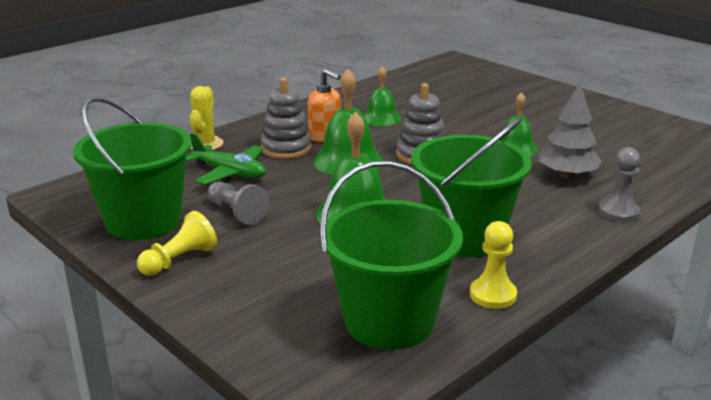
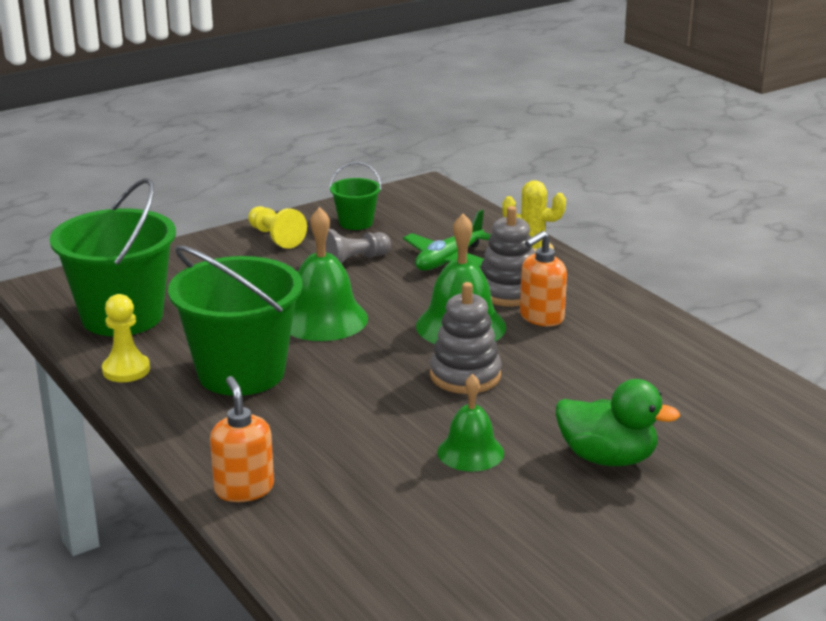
camera: 100 degrees right, 0 degrees up
(143, 221) = (356, 223): green bucket -> green bucket, size x0.48
(381, 118) = (602, 361): green bell -> none
(494, 114) = (607, 458): none -> green duck
(567, 175) = (365, 475): grey tree -> none
(618, 212) = (244, 489): grey pawn -> orange soap dispenser

